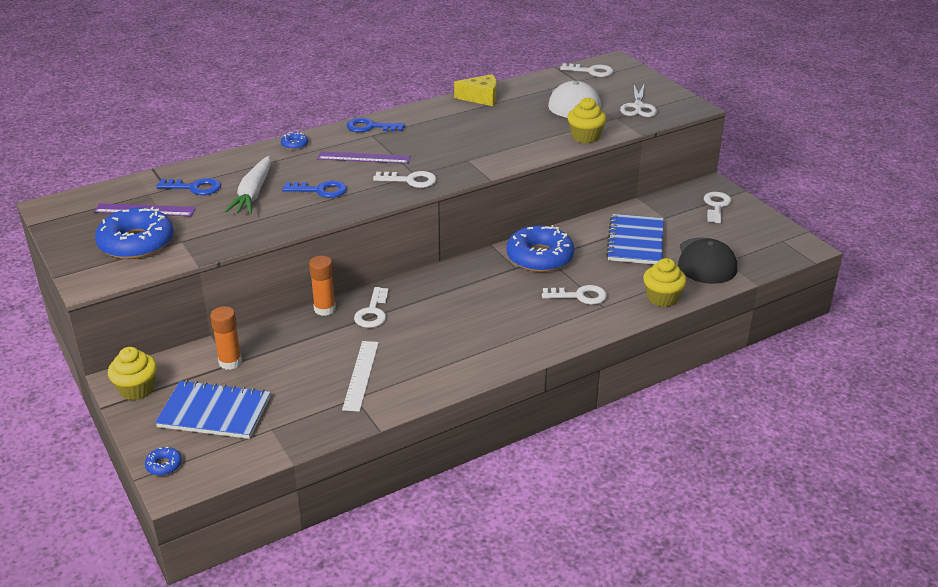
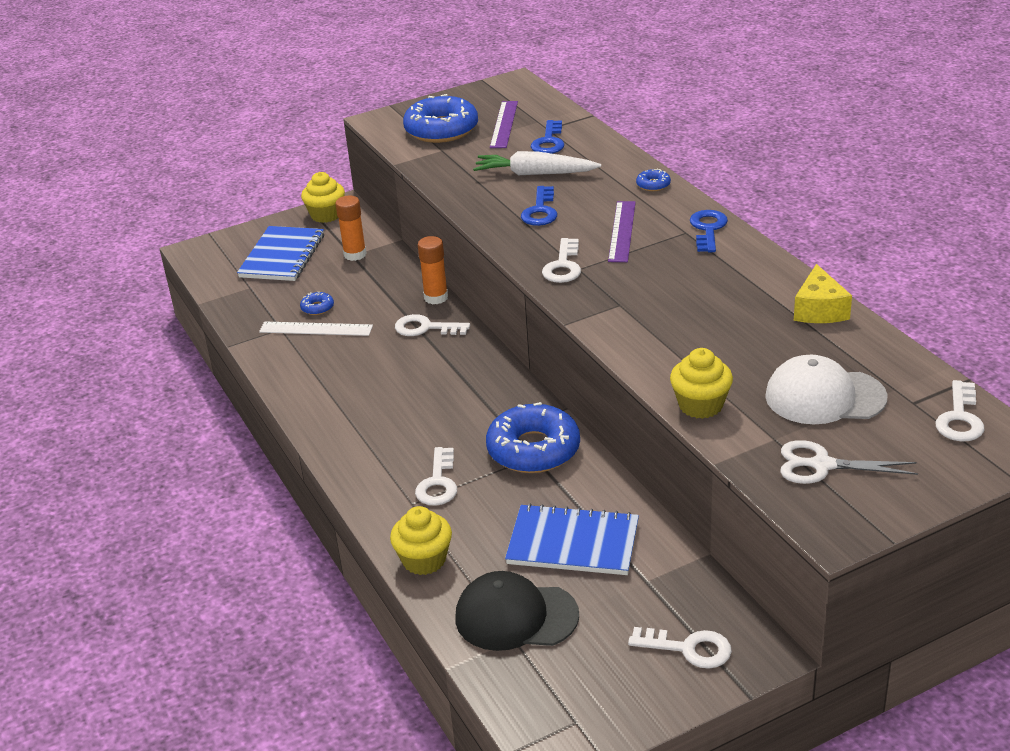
camera: 95 degrees right, 0 degrees up
(164, 465) = (220, 242): blue donut -> blue donut (317, 308)

